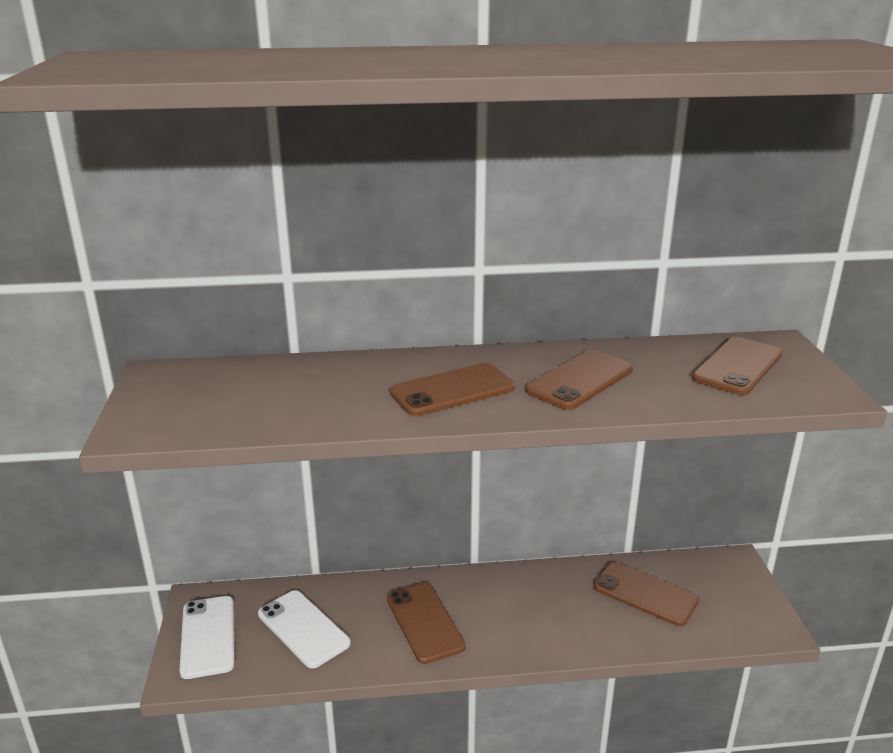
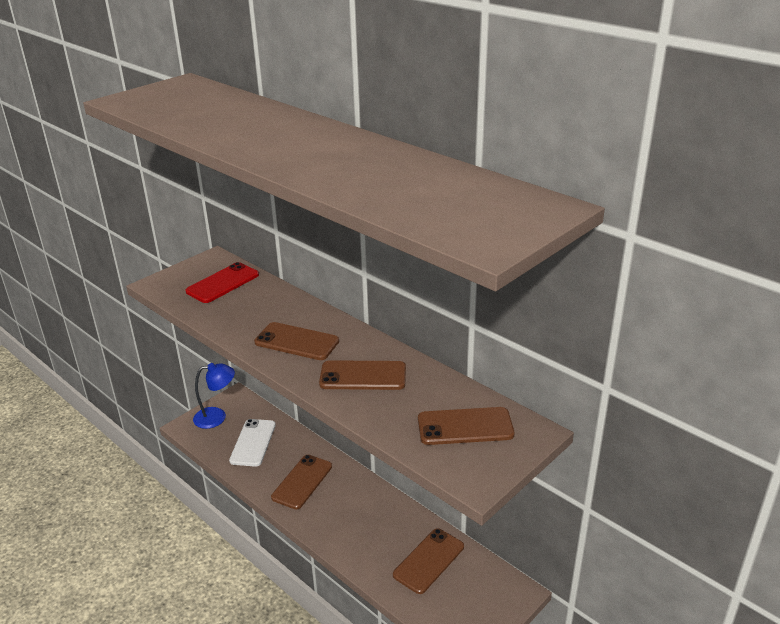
camera: 50 degrees right, 5 degrees up
(208, 636) = (217, 417): white phone -> blue lamp
(231, 387) = (223, 283): none -> red phone
(645, 594) = (429, 561): brown phone -> brown phone turned 45 degrees clockwise

